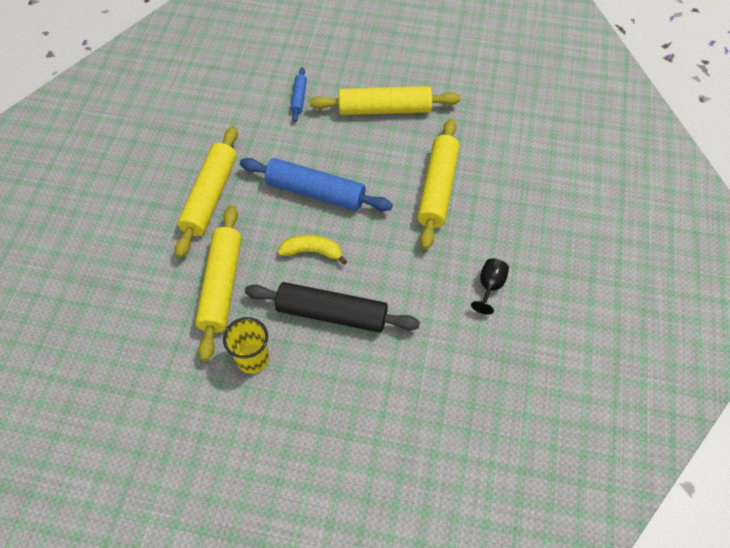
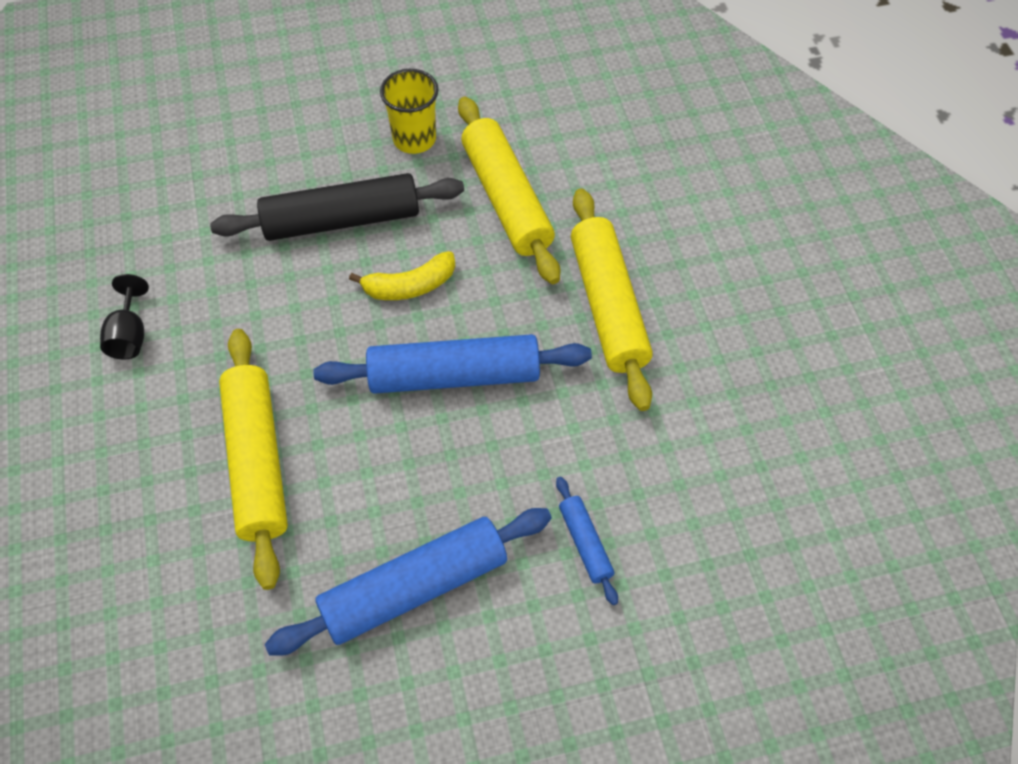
camera: 155 degrees right, 0 degrees up
(384, 109) = (414, 587): yellow rolling pin -> blue rolling pin

